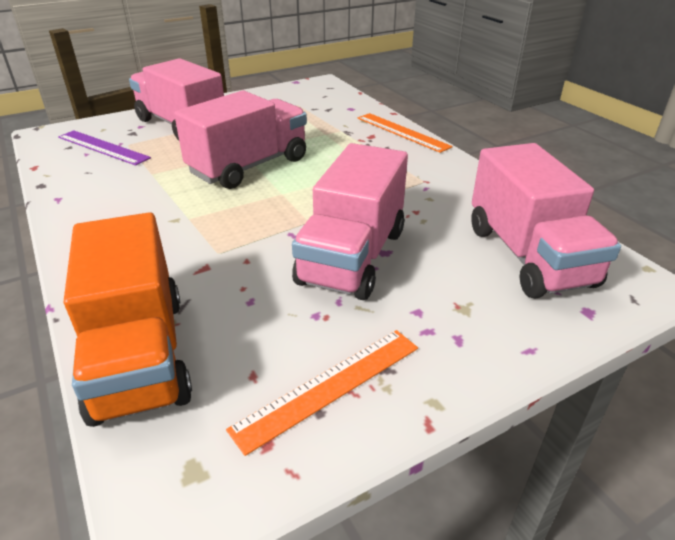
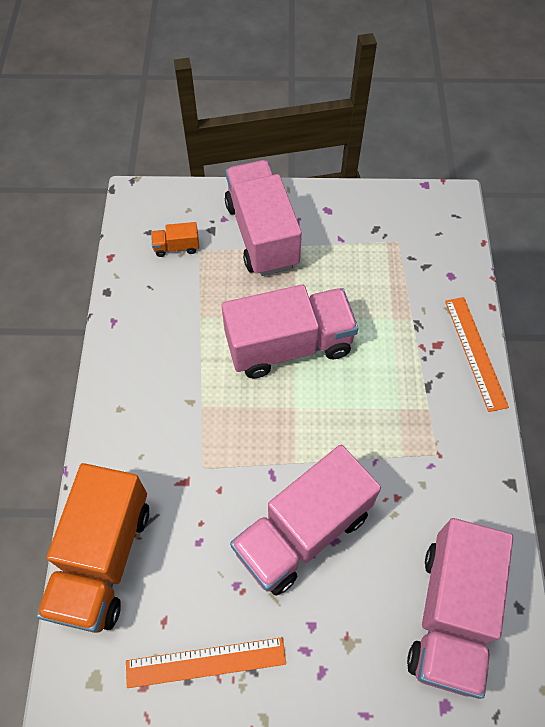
camera: 30 degrees right, 25 degrees up
(103, 147) = (176, 247): purple ruler -> orange truck

